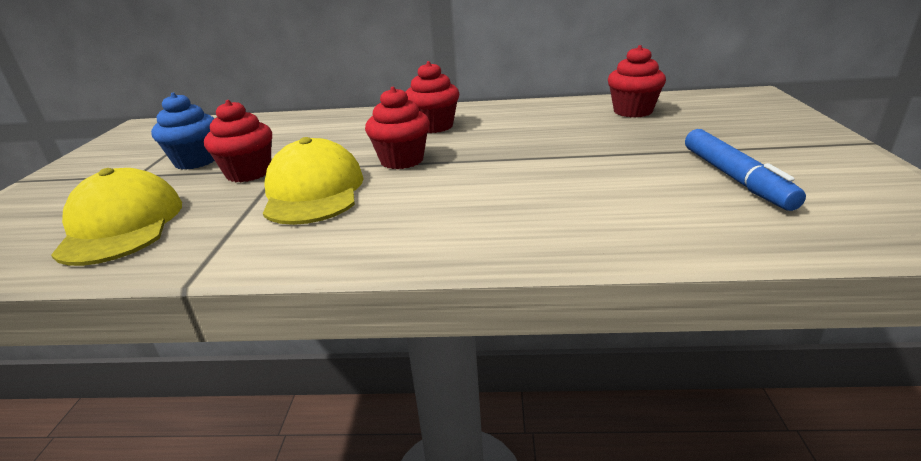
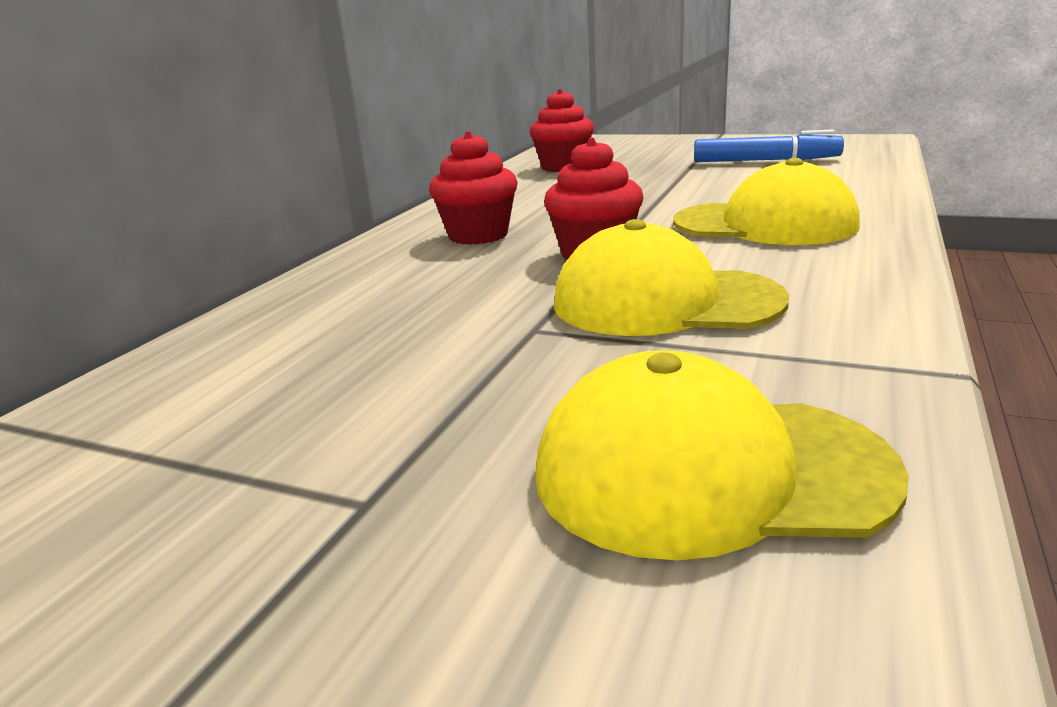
camera: 70 degrees left, 5 degrees down
(196, 161) = (371, 420): blue cupcake -> none
(249, 173) = (525, 355): red cupcake -> none
(486, 201) = (764, 224): none -> yellow cap

